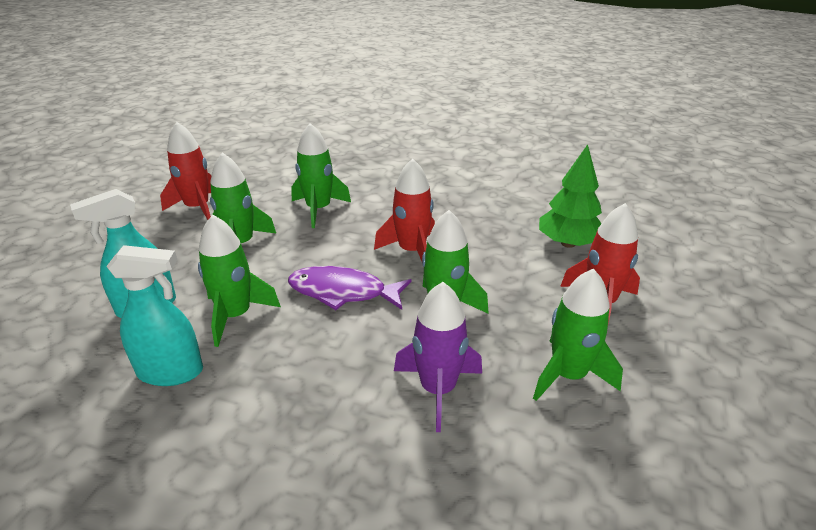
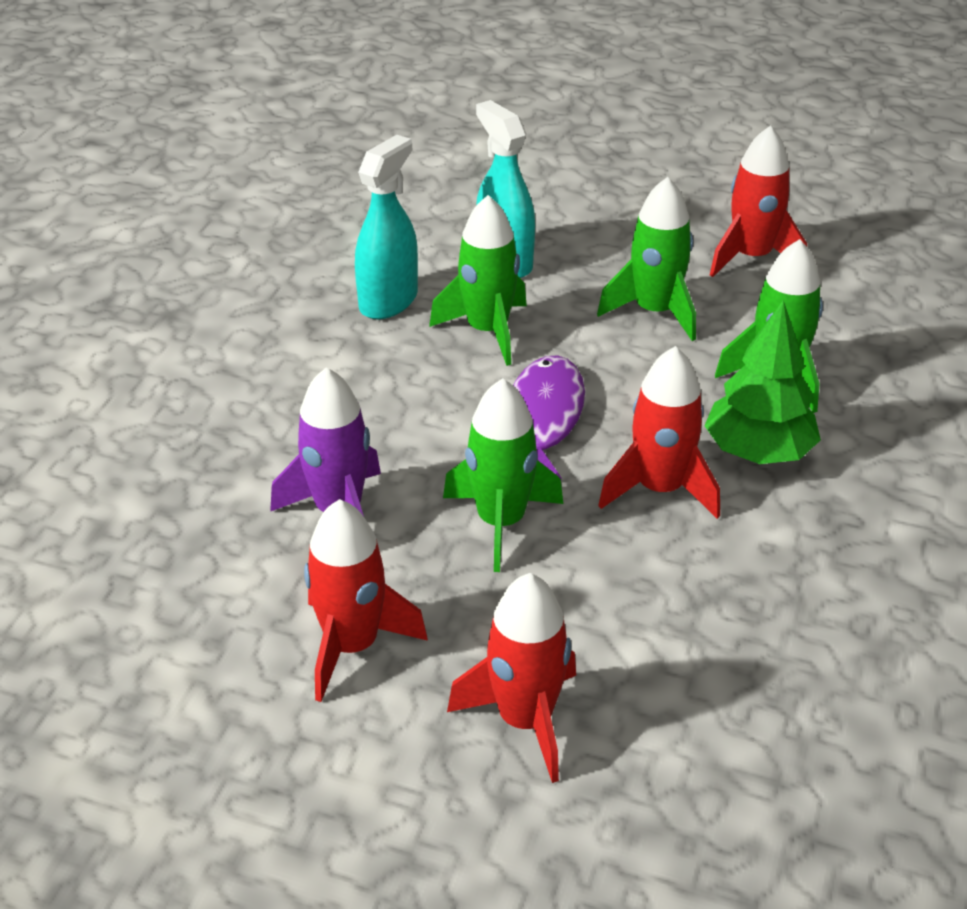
camera: 90 degrees right, 5 degrees up
(171, 372) = (388, 301): turquoise spray bottle -> turquoise spray bottle turned 150 degrees counterclockwise
(568, 243) = (719, 709): green tree -> green tree (758, 452)
(568, 375) = (352, 646): green rocket -> red rocket

